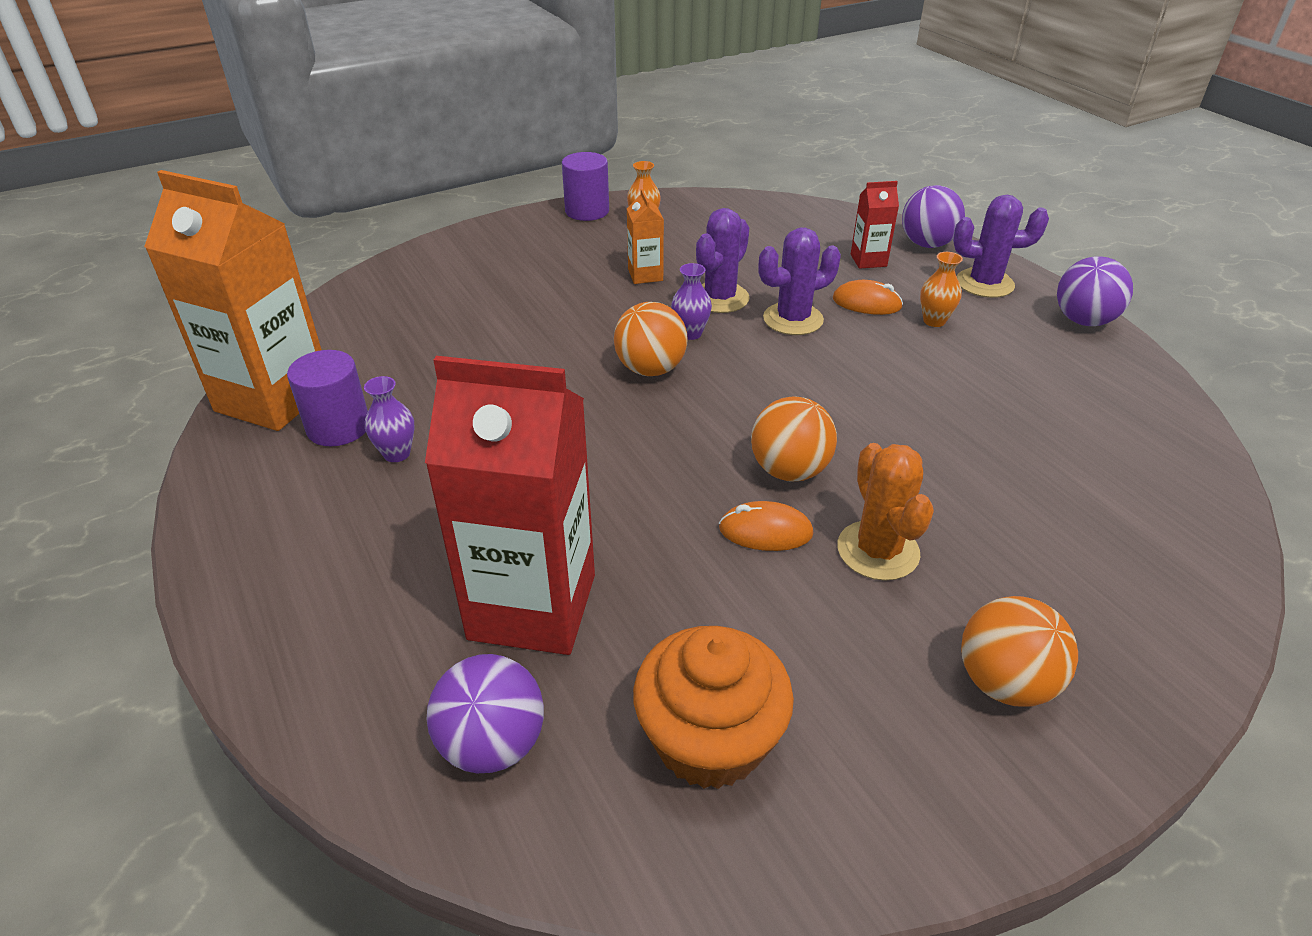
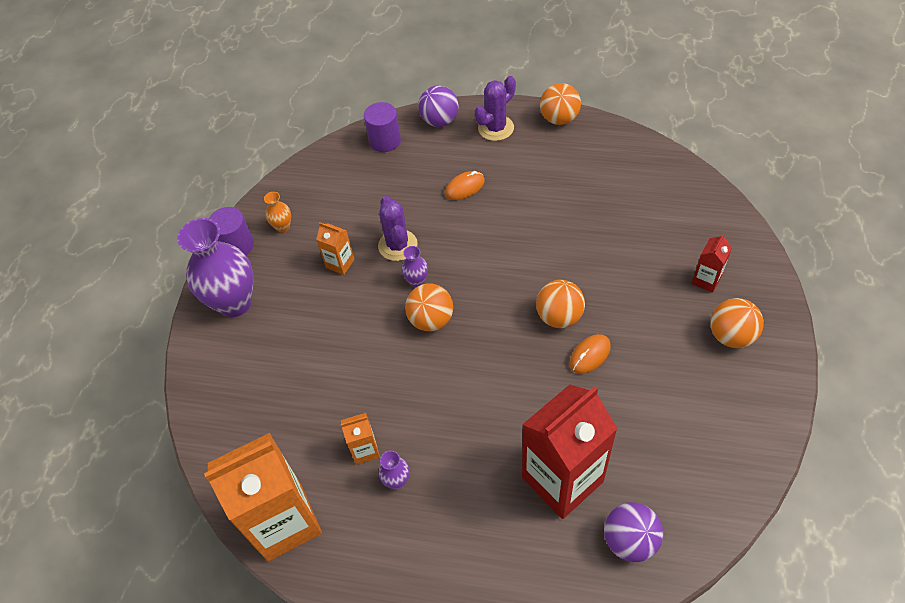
camera: 45 degrees left, 15 degrees up
(338, 427) = (346, 499): purple cylinder -> purple cylinder (385, 141)
(418, 408) = (365, 450): none -> orange carton
(518, 241) = (234, 303): none -> purple vase
(709, 739) = (685, 457): orange cupcake -> none
(793, 319) = (448, 228): purple cactus -> none
(868, 260) = (429, 156): red carton -> red carton (706, 280)
(878, 551) = (634, 322): orange cactus -> none
(934, 321) = (505, 173): orange vase -> none
(1083, 321) = (559, 119): purple ball -> orange ball

